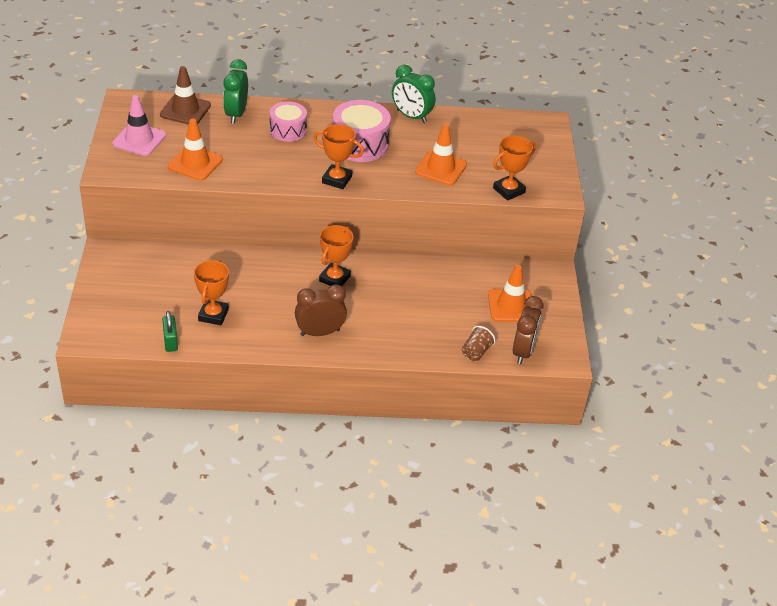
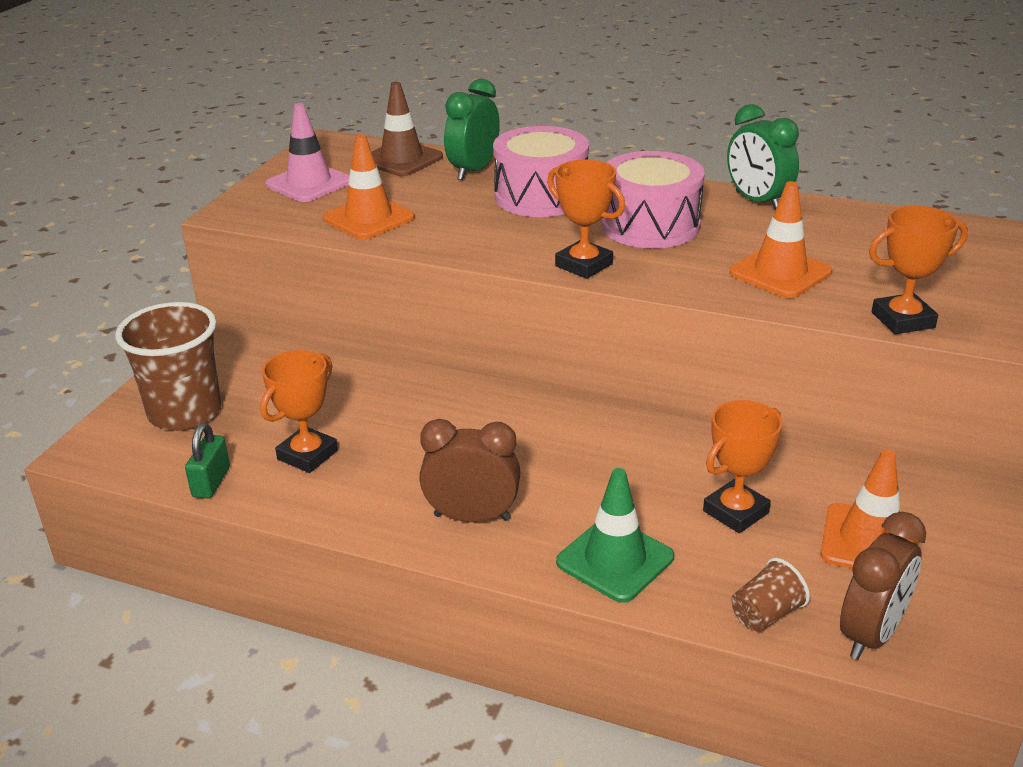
camera: 25 degrees right, 10 degrees down
(125, 303) = (185, 412): none -> brown cup
(288, 130) = (541, 196): pink drum -> pink drum, size x1.53
(334, 278) = (545, 435): orange trophy -> orange trophy (735, 512)
(399, 340) = (615, 560): none -> green traffic cone

